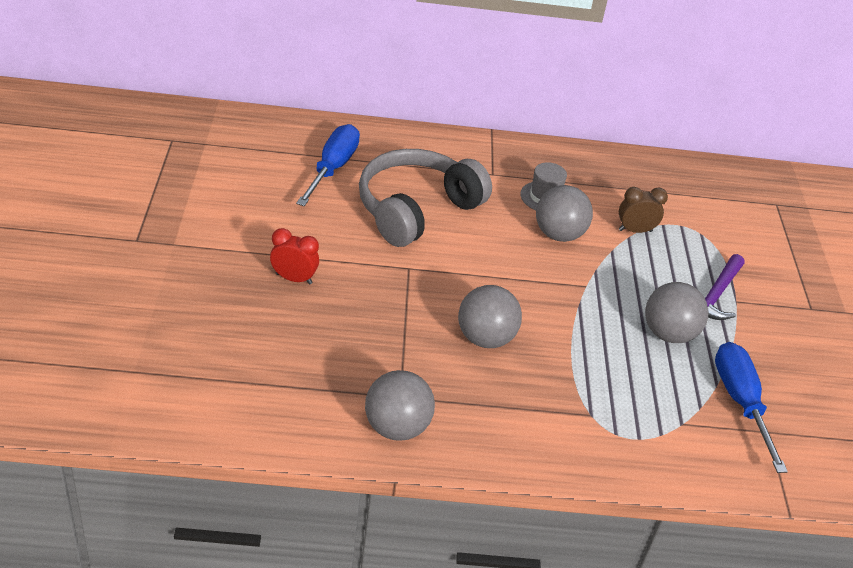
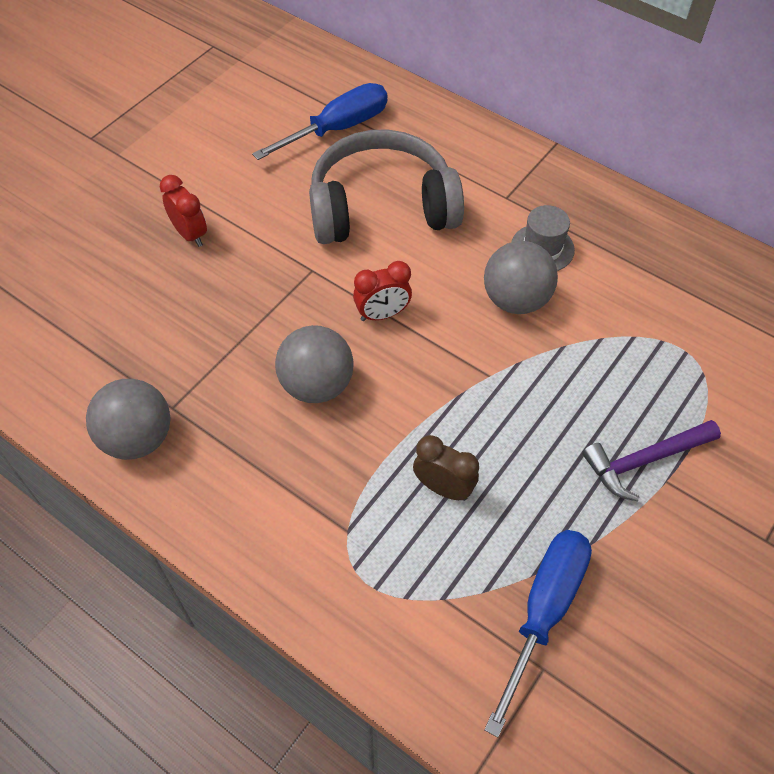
camera: 40 degrees right, 15 degrees up
(484, 277) = (382, 314): none -> red clock
(635, 230) = (617, 333): brown clock -> brown clock (443, 488)
(668, 334) = (534, 480): grey ball -> none

